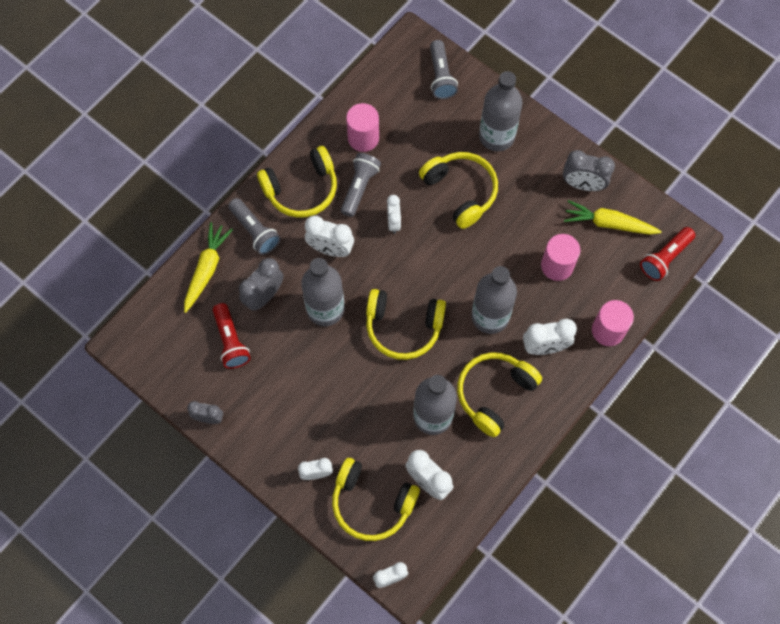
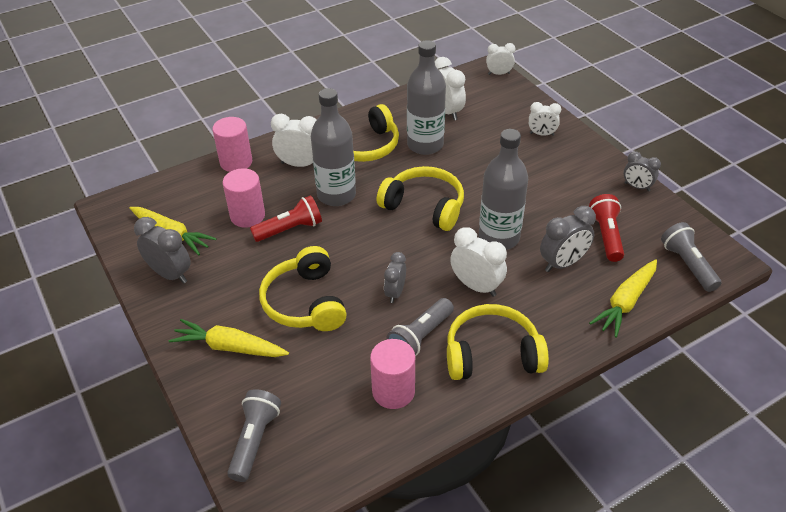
camera: 160 degrees left, 25 degrees down
(255, 231) = (561, 325): grey flashlight -> grey flashlight (687, 265)
(371, 503) = (499, 110): yellow headphones -> none
(393, 222) = (395, 293): white clock -> grey clock
(496, 136) = (230, 347): grey bottle -> yellow carrot
(665, 258) = (142, 197): red flashlight -> red flashlight (290, 229)

